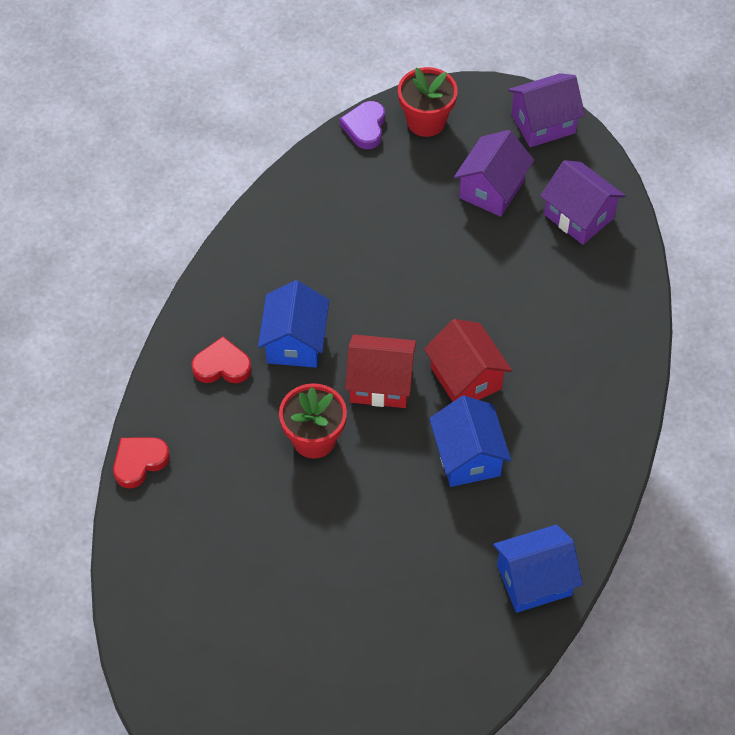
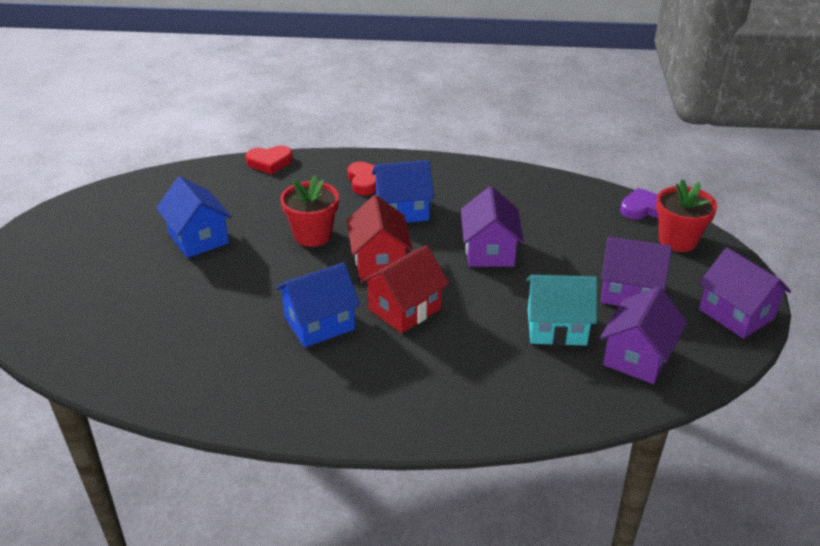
camera: 75 degrees right, 20 degrees down
(139, 462) = (269, 162): red heart -> red heart turned 135 degrees clockwise
(395, 281) = (489, 251): none -> purple house
(525, 262) = (556, 327): none -> turquoise house
(534, 580) = (193, 388): blue house -> blue house (198, 238)

